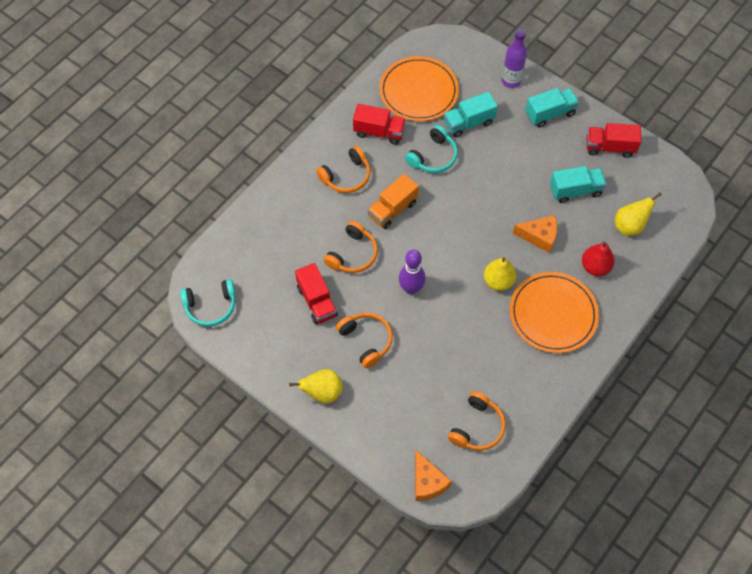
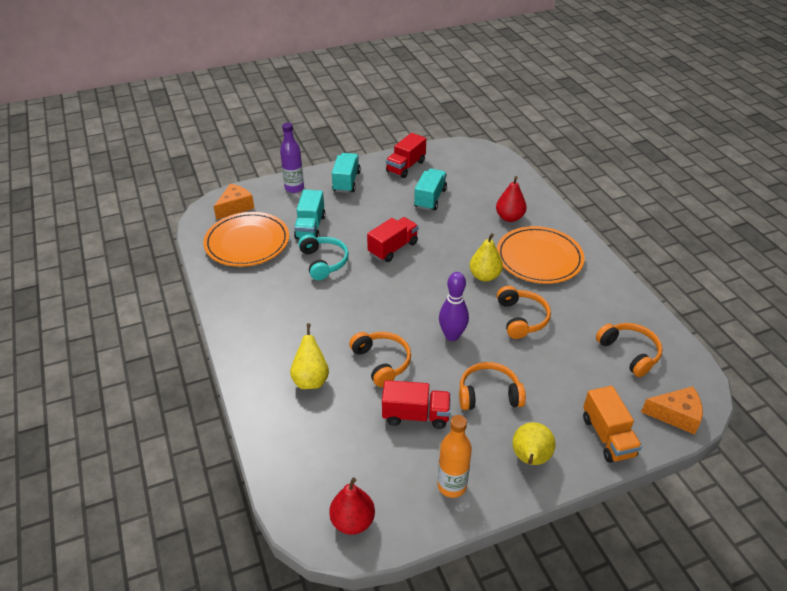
camera: 60 degrees left, 20 degrees down
(211, 306) = (352, 521): turquoise headphones -> red pear
(270, 352) = (452, 486): none -> orange bottle
(346, 176) = (289, 328): orange headphones -> orange headphones (522, 318)
(379, 132) = (263, 285): red truck -> red truck (393, 248)
(392, 209) = (355, 312): orange truck -> orange truck (608, 436)
(539, 236) = (458, 234): orange cheese -> orange cheese (235, 207)
(629, 226) = (484, 186): yellow pear -> yellow pear (311, 380)

